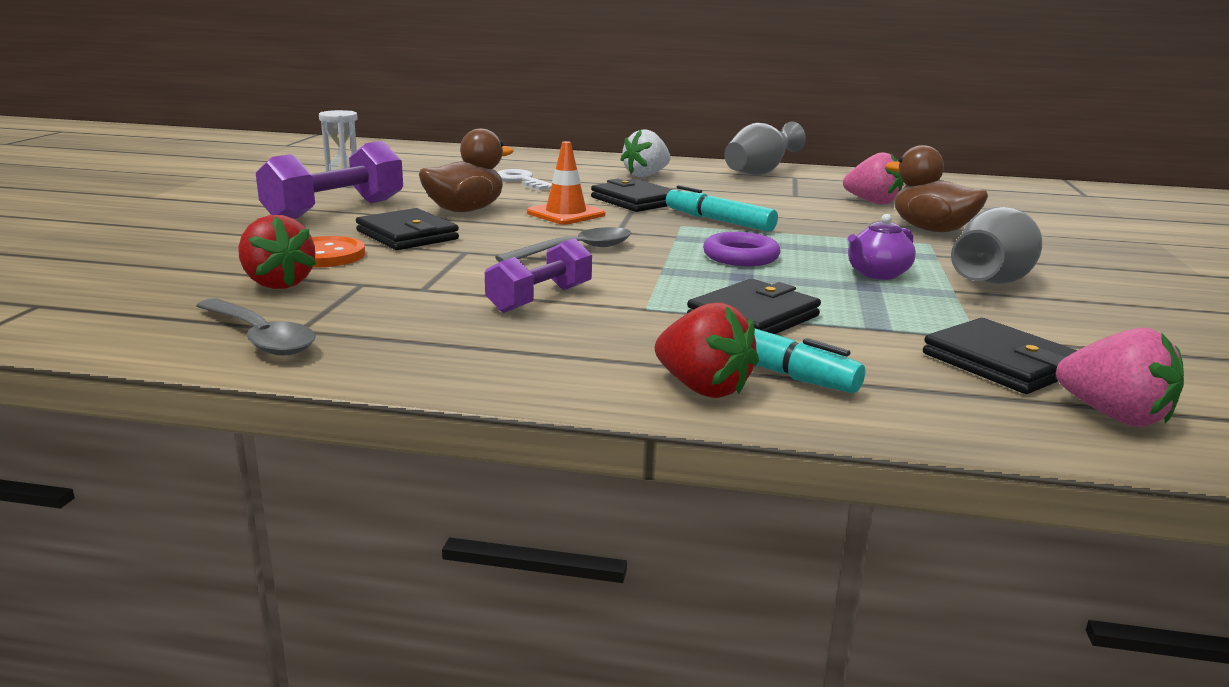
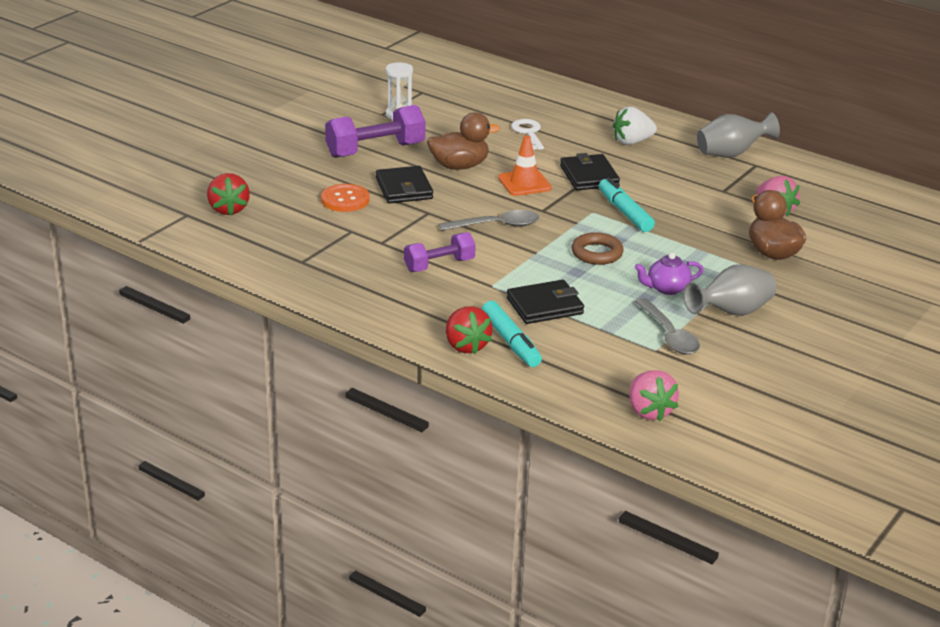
camera: 25 degrees right, 10 degrees up
(259, 337) = (281, 263): grey spoon -> grey spoon (669, 335)
(278, 284) = (307, 222): red strawberry -> red strawberry (228, 209)
(740, 256) = (597, 253): purple ring -> brown ring
(1000, 363) = (640, 369): black wallet -> none

